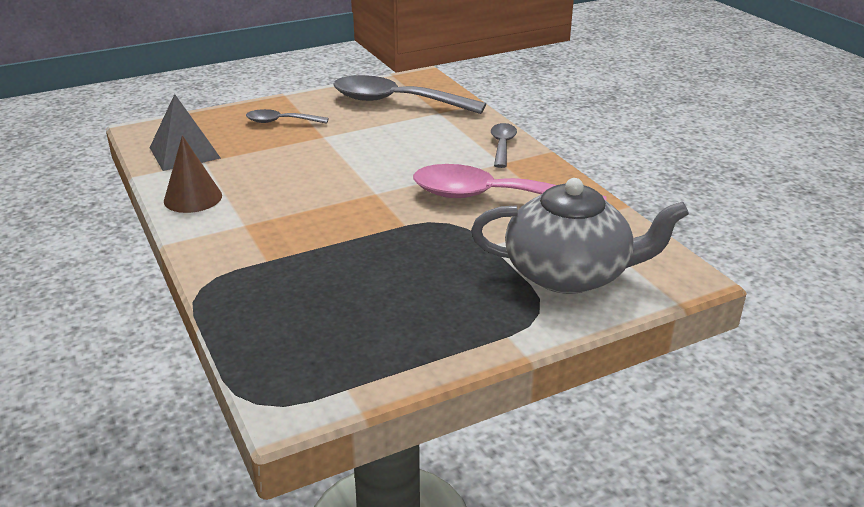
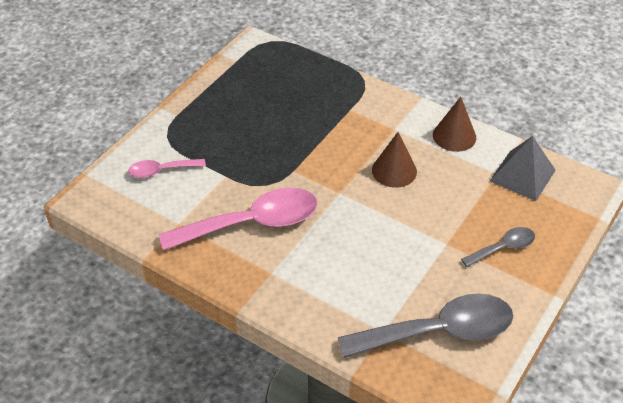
camera: 150 degrees right, 15 degrees up
(298, 191) = (394, 171): none -> brown cone
(502, 145) = (286, 299): grey spoon -> none
(569, 274) = (161, 171): grey teapot -> pink spoon

